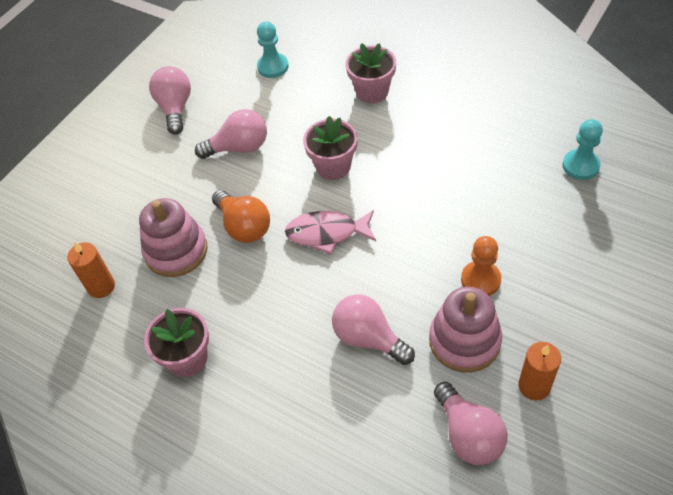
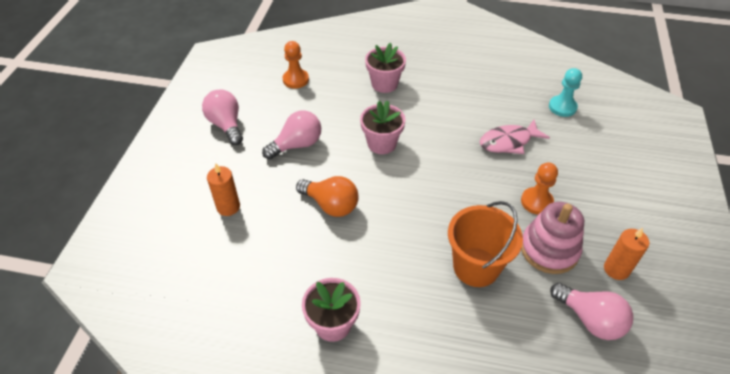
camera: 25 degrees left, 5 degrees down
(101, 286) = (225, 284): orange candle -> orange candle (228, 207)
(176, 251) = (280, 238): pink stacking toy -> none
(273, 67) = (295, 79): turquoise pawn -> orange pawn
(327, 233) = (402, 195): pink fish -> pink fish (508, 142)
(368, 338) = (476, 267): pink light bulb -> orange bucket

